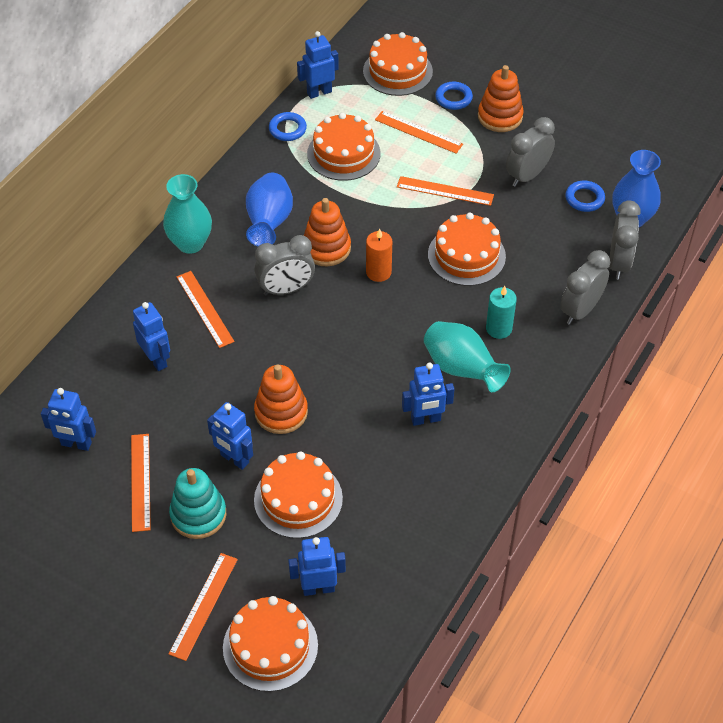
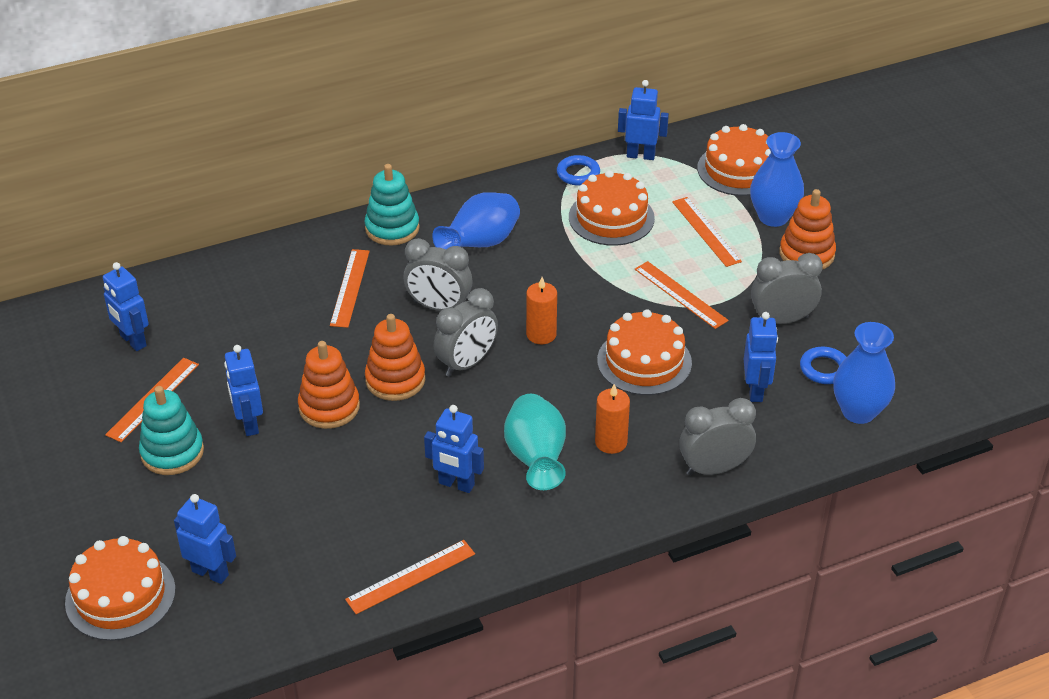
camera: 35 degrees right, 10 degrees down
(156, 359) = (266, 308): blue robot -> blue robot (755, 390)
(190, 243) = (392, 228): turquoise vase -> turquoise stacking toy
(204, 606) = (101, 529): orange ruler -> orange ruler (411, 577)
(298, 499) = (269, 488): orange cake -> none
(326, 248) = (512, 290): orange stacking toy -> orange stacking toy (395, 380)
(453, 98) = (773, 217): blue ring -> blue vase
(499, 328) = (611, 442): turquoise candle -> orange candle
(619, 263) = (801, 446): grey clock -> grey clock (467, 363)

